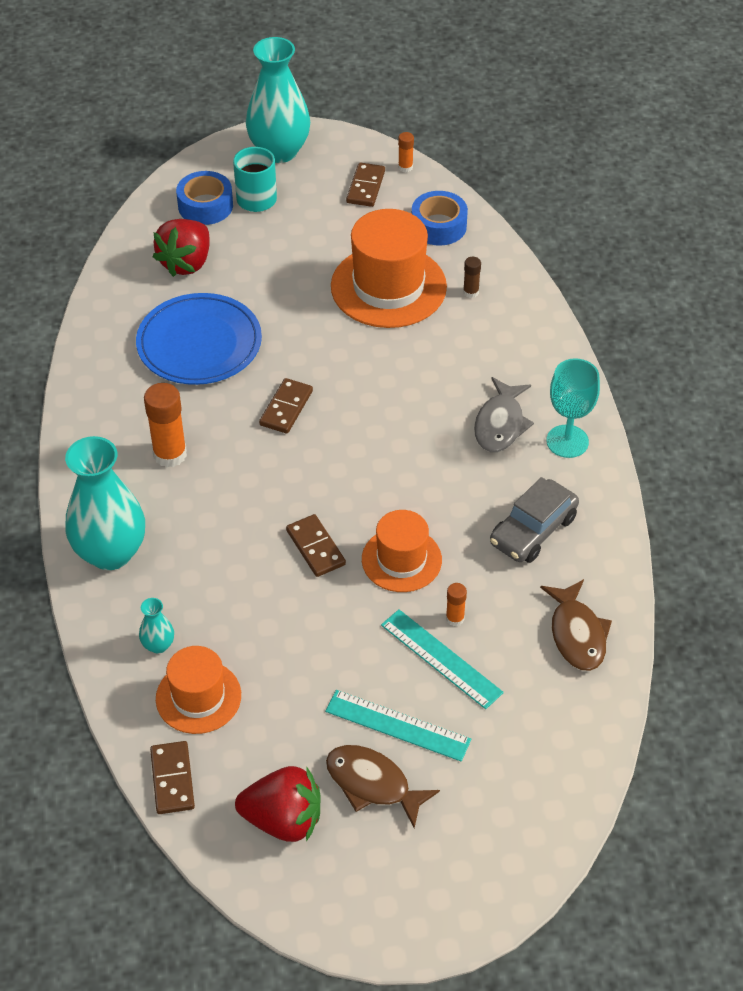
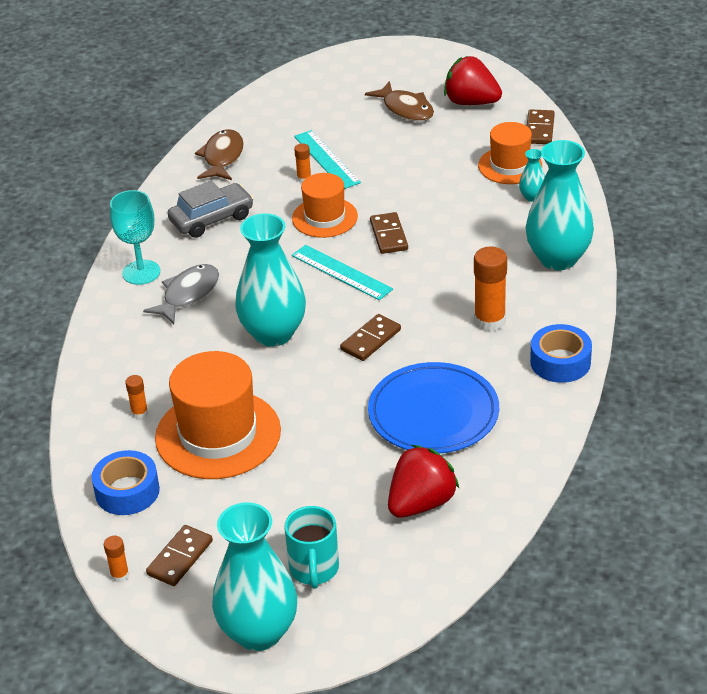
camera: 160 degrees left, 10 degrees down
(205, 206) = (377, 572): blue tape -> blue tape (560, 362)
(387, 396) = (273, 334): none -> turquoise vase
(397, 725) = (375, 132): turquoise ruler -> turquoise ruler (341, 272)
(471, 292) = (139, 413): brown glue stick -> orange glue stick

